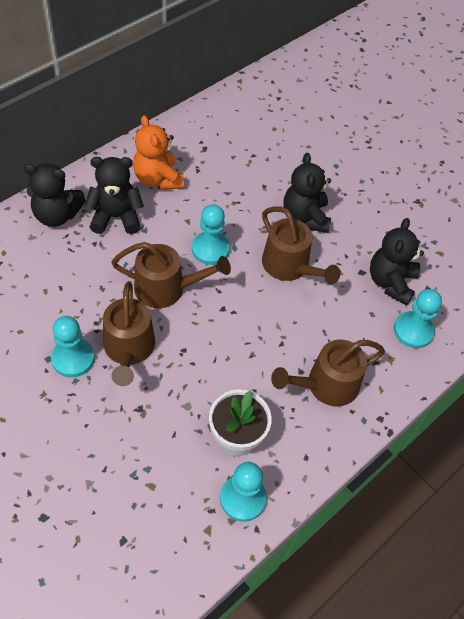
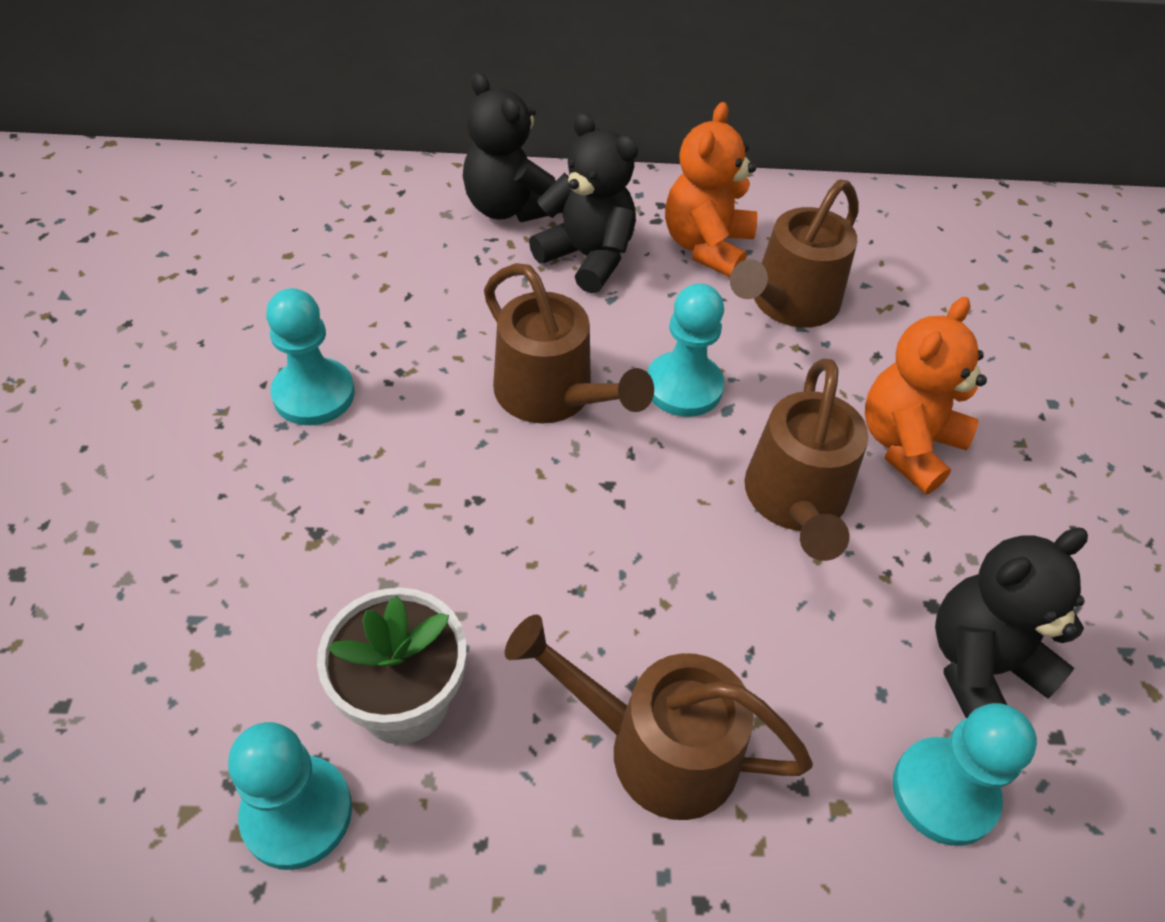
camera: 45 degrees right, 5 degrees down
(128, 350) = (399, 439): brown watering can -> brown watering can (788, 304)
(305, 217) = (907, 445): black teddy bear -> orange teddy bear

